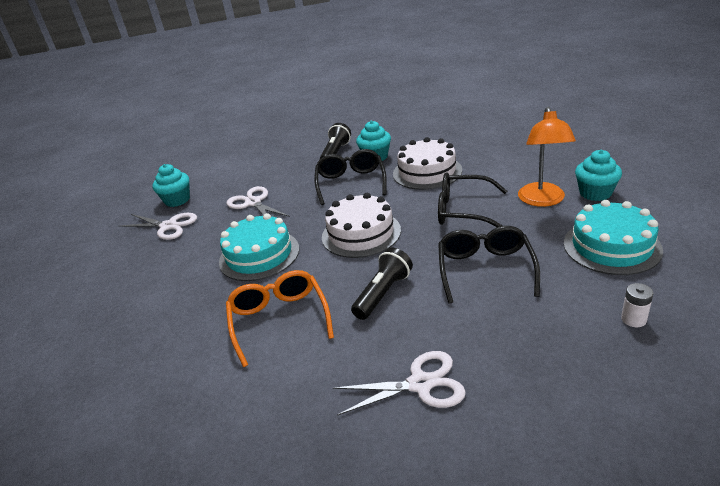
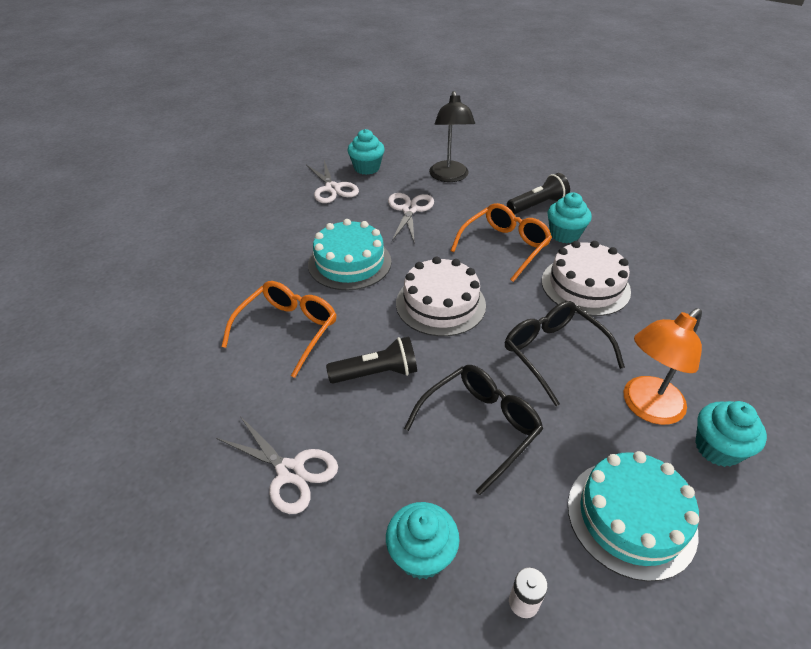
camera: 40 degrees right, 10 degrees up
(252, 171) = (449, 177): none -> black lamp
(351, 183) = (505, 246): black glasses -> orange glasses
(559, 348) = (421, 554): none -> turquoise cupcake

